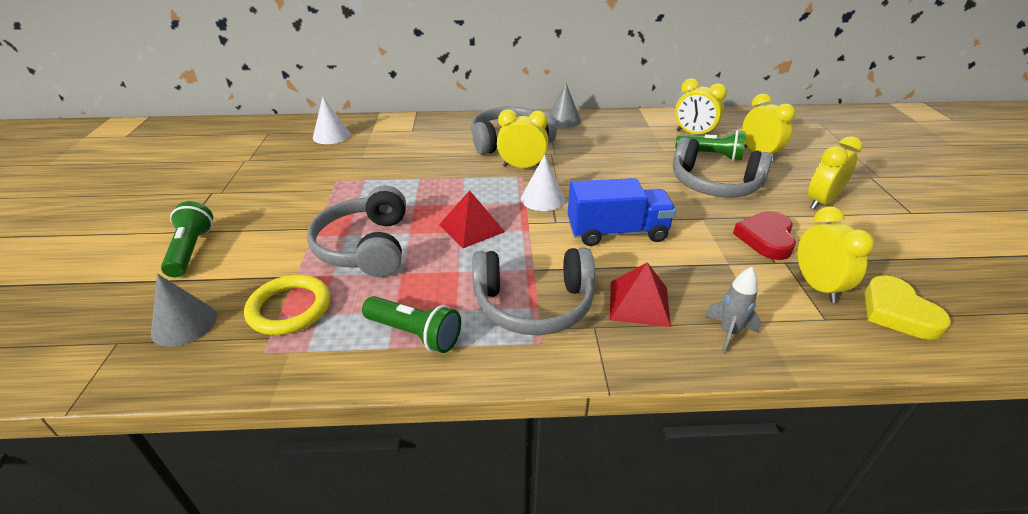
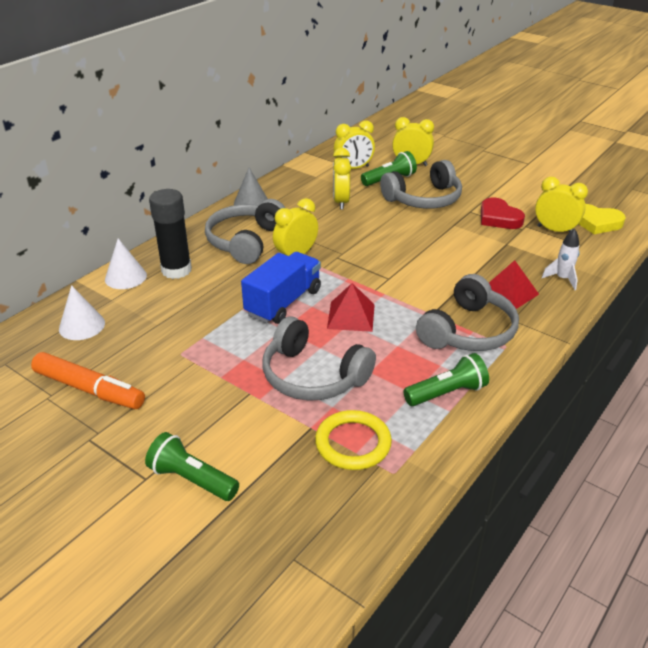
camera: 50 degrees left, 0 degrees up
(184, 324) = (311, 509): grey cone -> none
(264, 168) = (89, 389): none -> orange marker
(434, 135) = (176, 270): none -> black glue stick
(542, 199) = (353, 269): white cone -> white cone (125, 277)
(617, 232) = (431, 262): blue truck -> blue truck (283, 302)
(728, 333) = (562, 279): grey rocket -> white rocket
(821, 202) = (487, 180): yellow clock -> yellow clock (341, 202)

